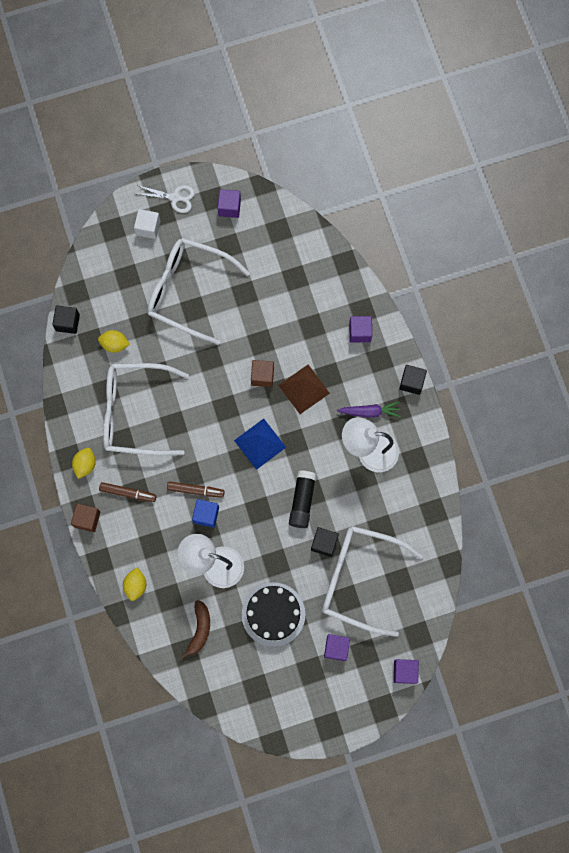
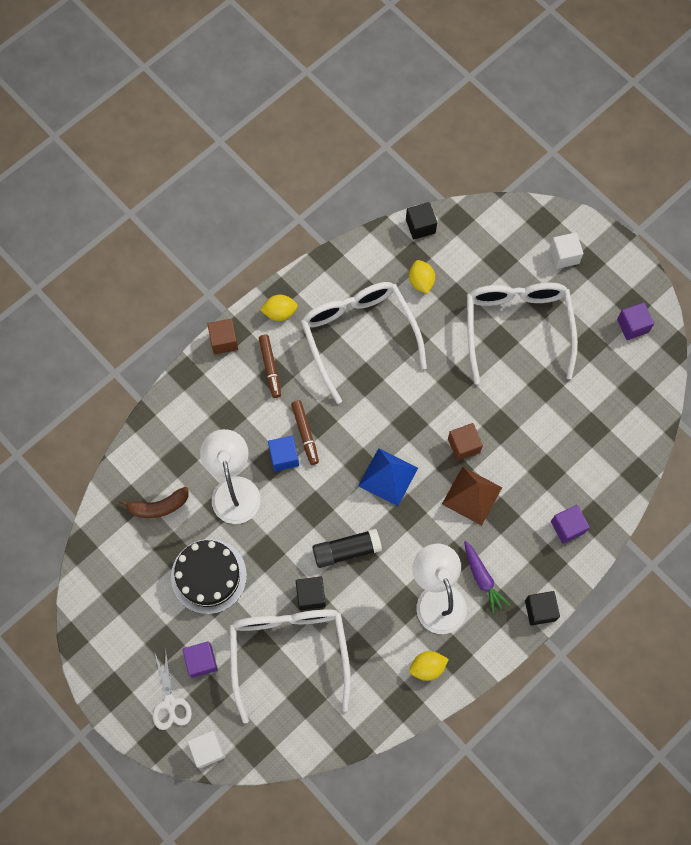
camera: 65 degrees right, 5 degrees down
(136, 585) = (177, 420): yellow lemon -> yellow lemon (427, 667)
(174, 198) = (612, 266): white scissors -> white scissors (170, 703)
(405, 671) = (207, 750): purple cube -> white cube

